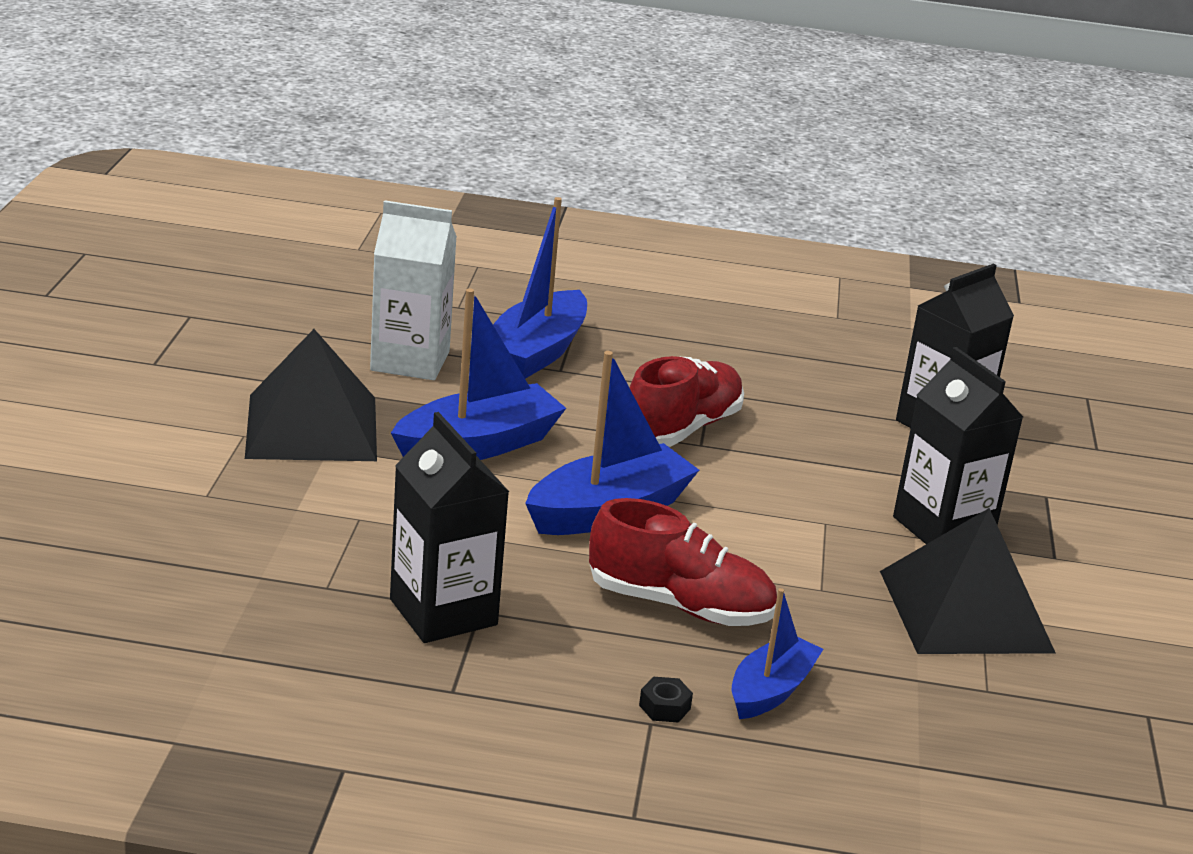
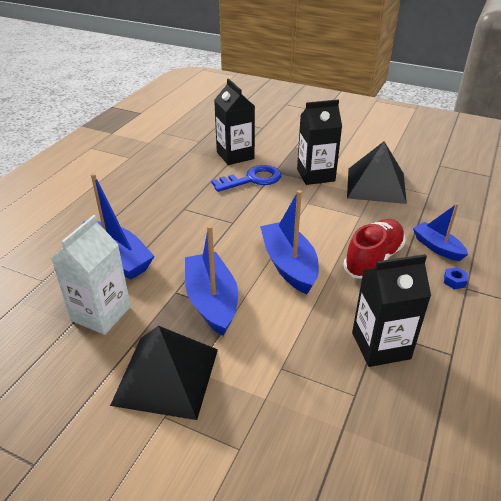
camera: 70 degrees left, 10 degrees up
(664, 707) = (454, 281): black nut -> blue nut
(681, 429) = (216, 225): red shoe -> none
(863, 452) = (252, 179): none -> blue key

